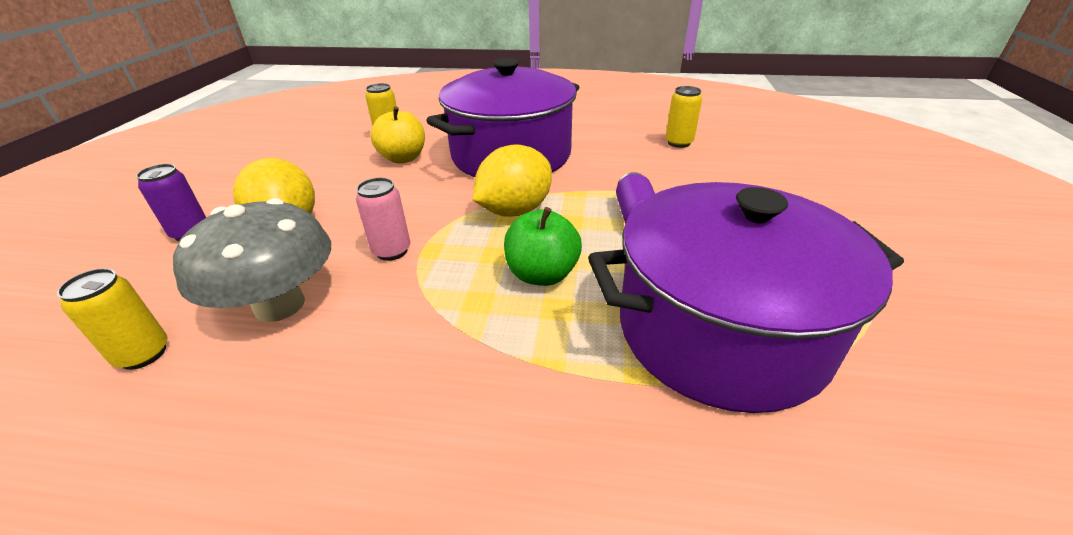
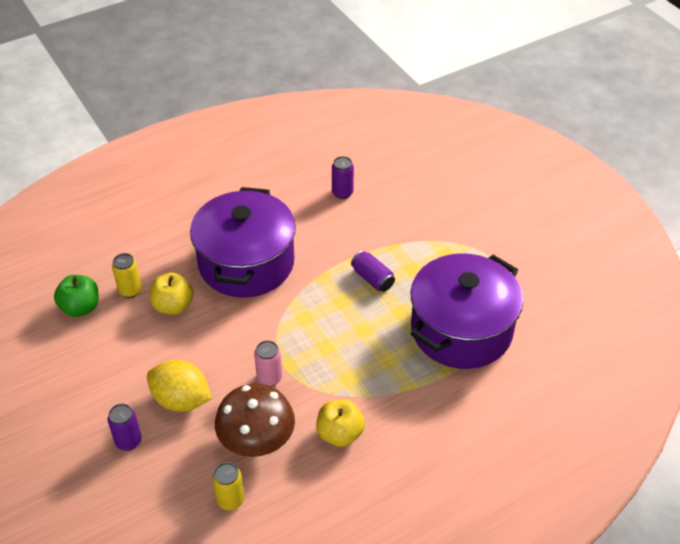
camera: 40 degrees left, 10 degrees up
(279, 305) = (257, 440): grey mushroom -> brown mushroom
(373, 363) = (340, 434): none -> yellow apple
(515, 211) = (303, 311): yellow lemon -> none
(542, 274) = (362, 345): green apple -> green apple (80, 307)
(678, 143) = (342, 193): yellow can -> purple can

